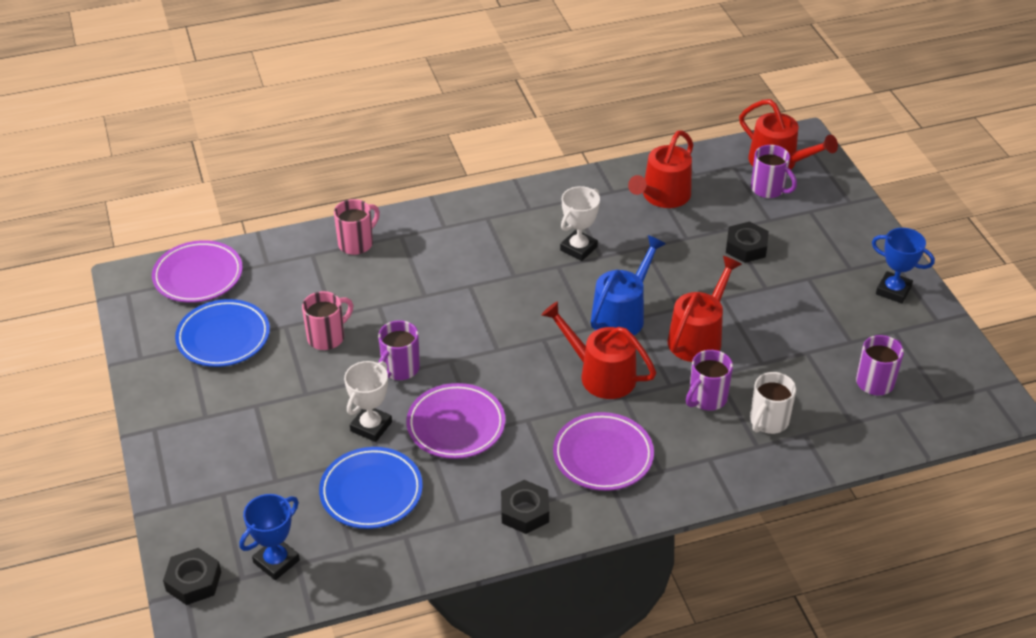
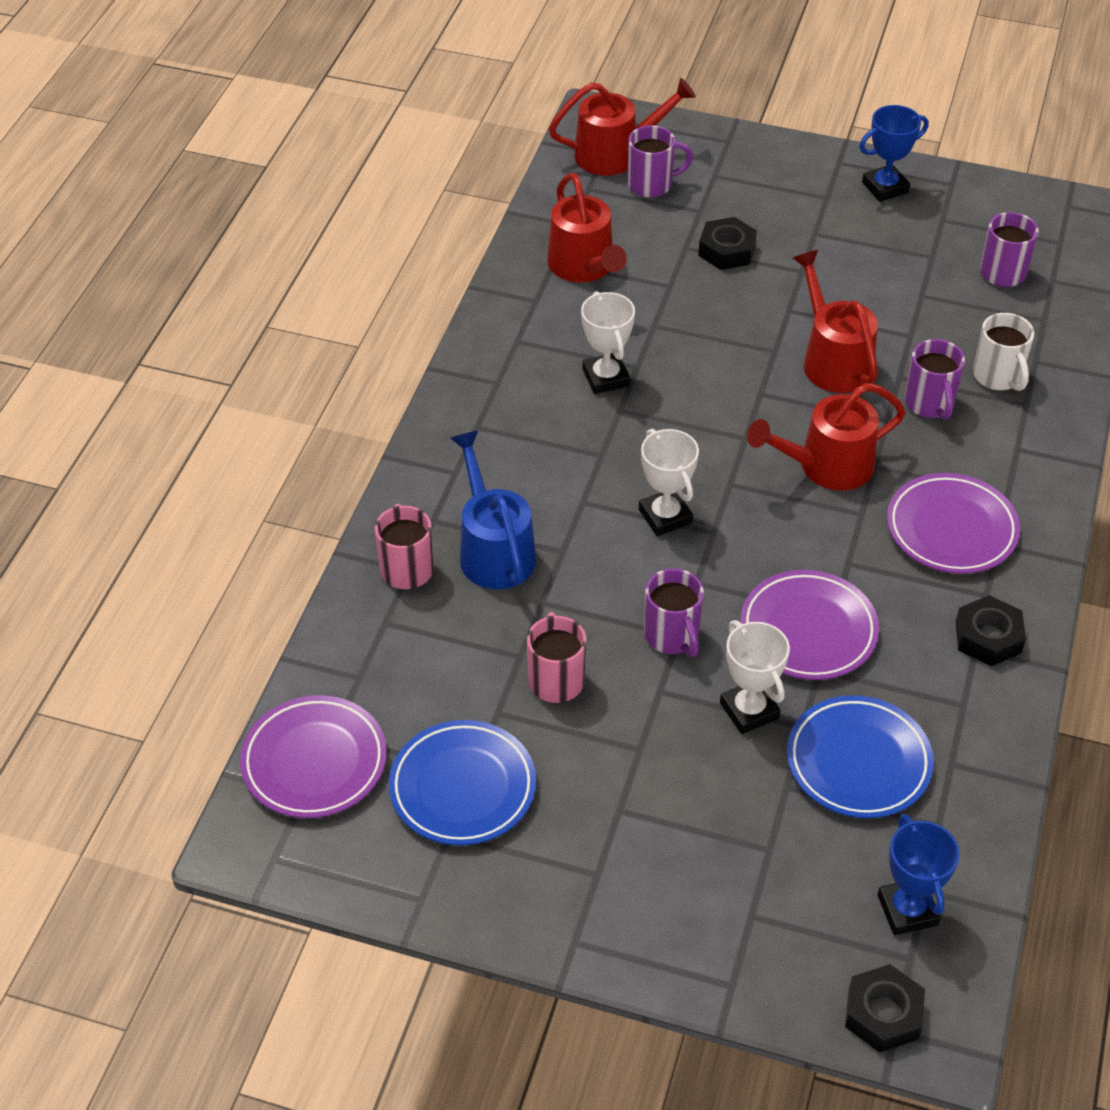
camera: 55 degrees left, 5 degrees up
(490, 324) = (665, 516): none -> white trophy
(622, 314) = (746, 399): blue watering can -> blue watering can (493, 549)

